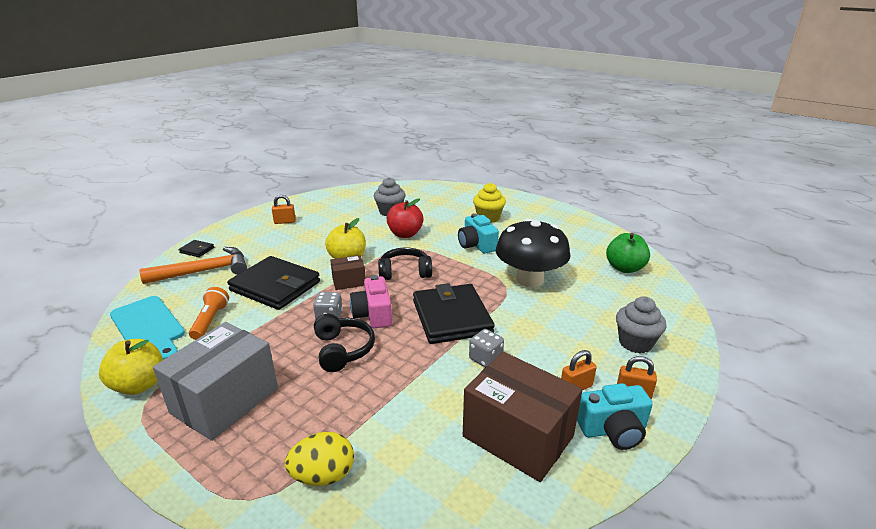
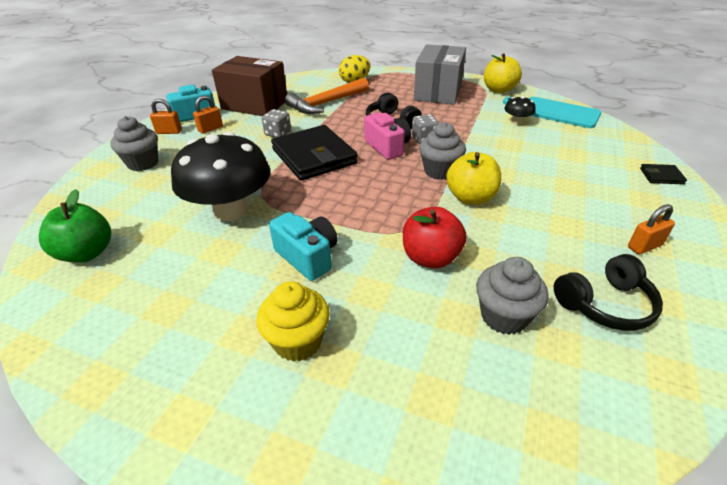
camera: 165 degrees right, 10 degrees up
(204, 271) = (602, 156): orange hammer -> orange hammer (326, 103)
(210, 320) = (517, 122): orange flashlight -> black mushroom
(275, 286) = (507, 154): black wallet -> none
(349, 281) = (439, 171): brown box -> grey cupcake
(405, 272) = (387, 193): black headphones -> black headphones (605, 304)

